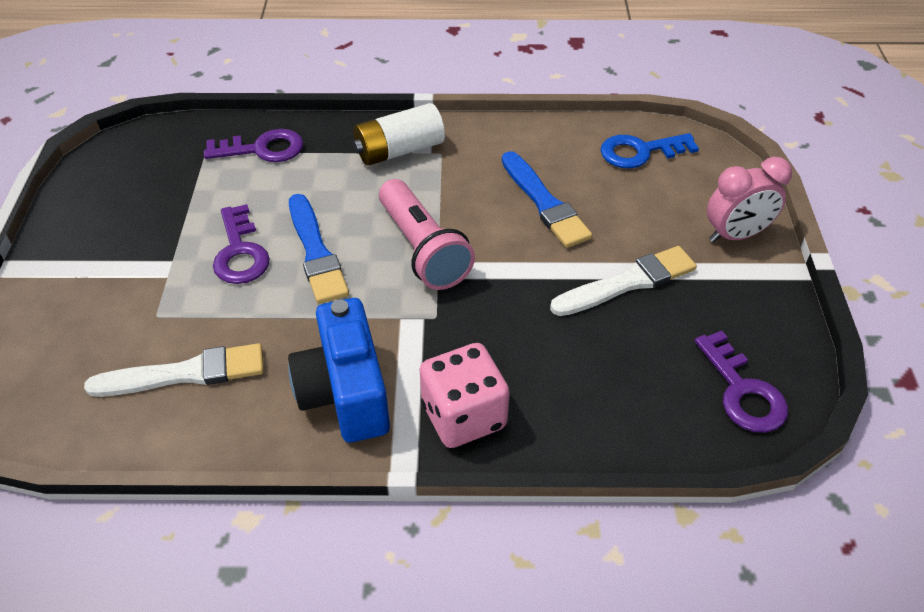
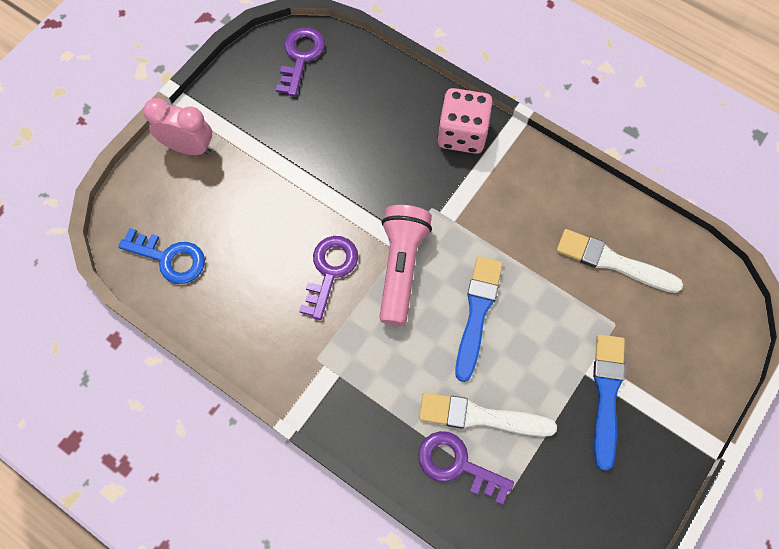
camera: 145 degrees left, 20 degrees up
(240, 252) = (531, 349): purple key -> purple key (330, 271)
(345, 392) = (521, 188): blue camera -> none
(399, 150) = (346, 385): white battery -> none
(544, 203) = (284, 255): blue brush -> blue brush (606, 395)
(627, 283) = (293, 157): white brush -> white brush (481, 417)

